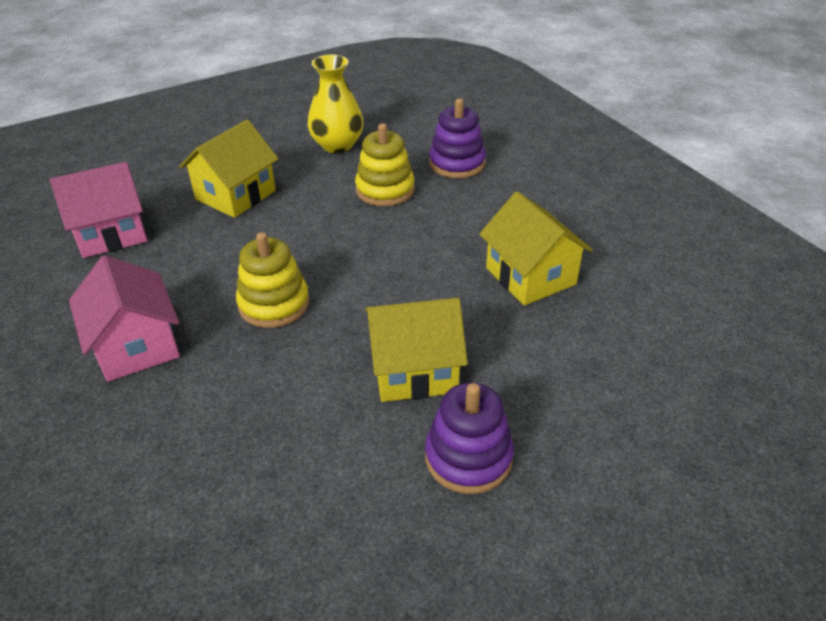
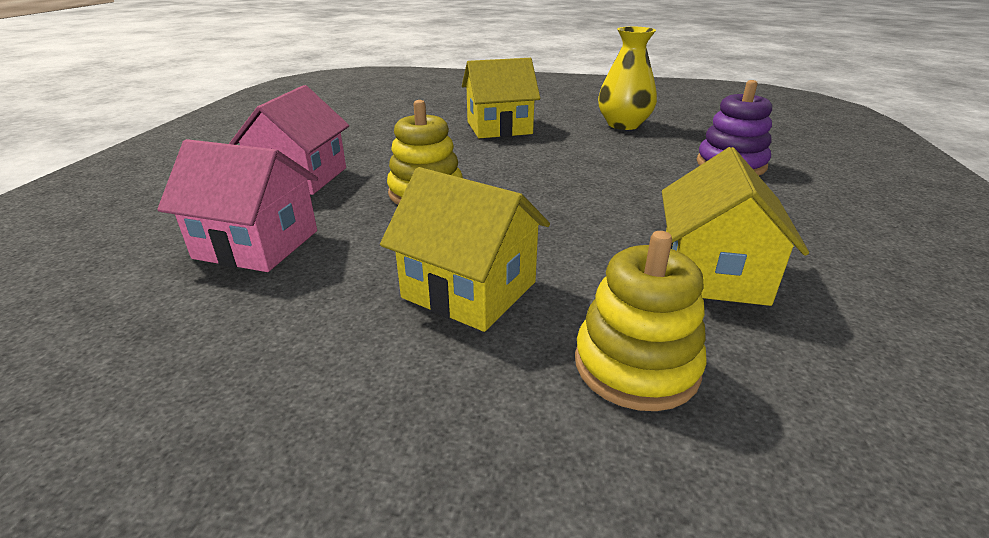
camera: 40 degrees right, 10 degrees down
(111, 233) = (388, 121): pink house -> pink house (257, 244)
(385, 190) = (629, 160): yellow stacking toy -> yellow stacking toy (636, 365)
(468, 457) = (406, 399): purple stacking toy -> none

